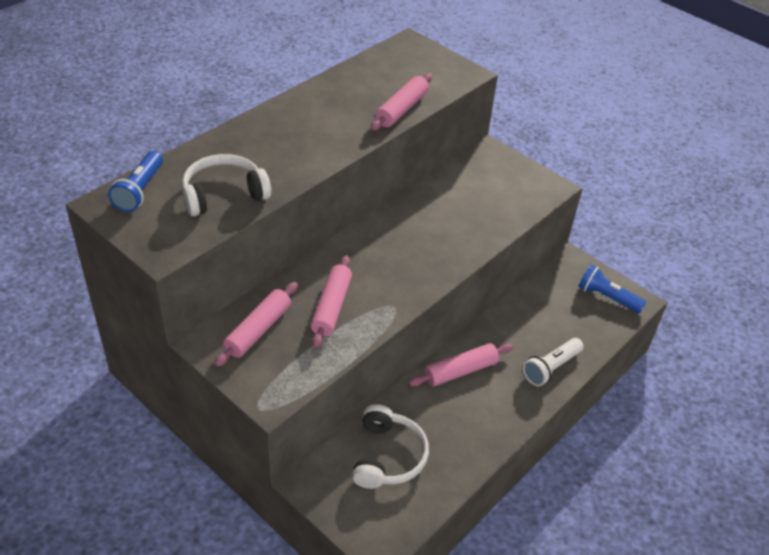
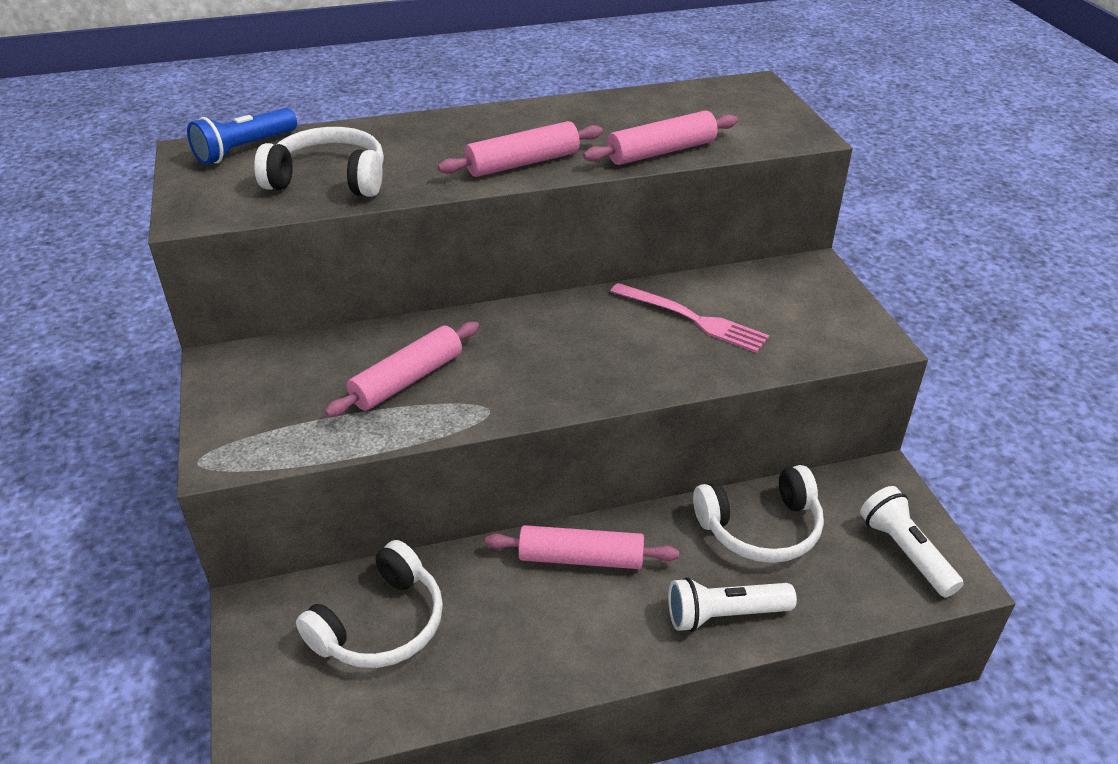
camera: 35 degrees right, 5 degrees down
(258, 330) = (293, 372): pink rolling pin -> pink rolling pin (523, 163)
(453, 207) = (692, 319): none -> pink fork
(534, 314) = (761, 528): none -> white headphones
(607, 297) = (905, 552): blue flashlight -> white flashlight

